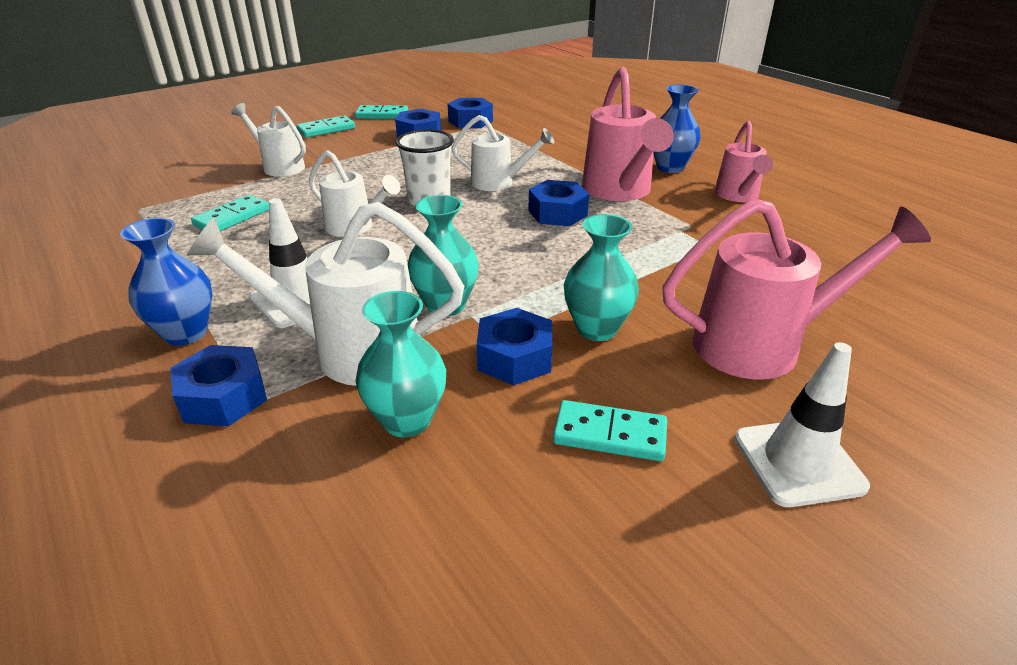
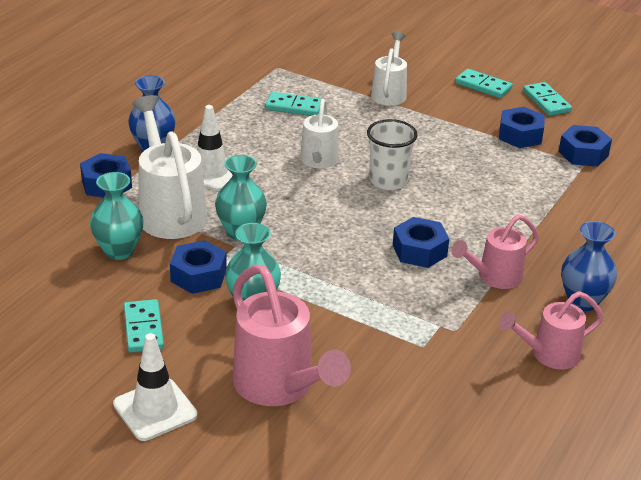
camera: 65 degrees right, 0 degrees up
(498, 183) = (453, 206): white watering can -> none
(619, 191) = (494, 277): pink watering can -> pink watering can, size x0.61

